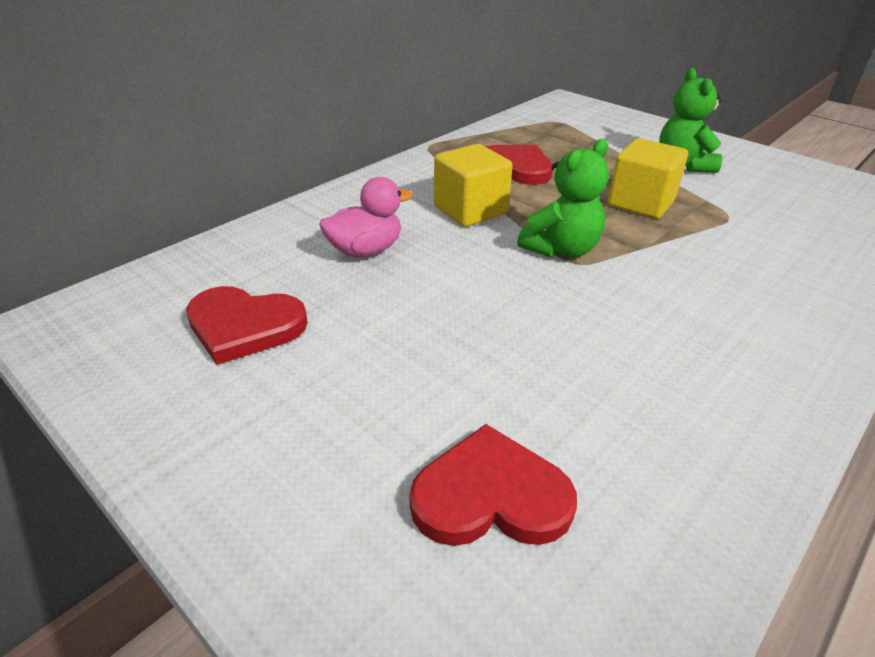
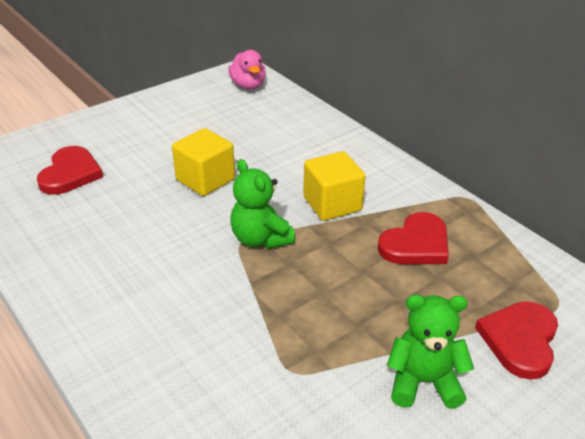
camera: 100 degrees right, 0 degrees up
(244, 326) = (218, 115): red heart -> red heart (520, 340)
(365, 250) = (283, 154): pink duck -> pink duck (248, 85)
(640, 203) = (330, 310): yellow cube -> yellow cube (205, 180)

